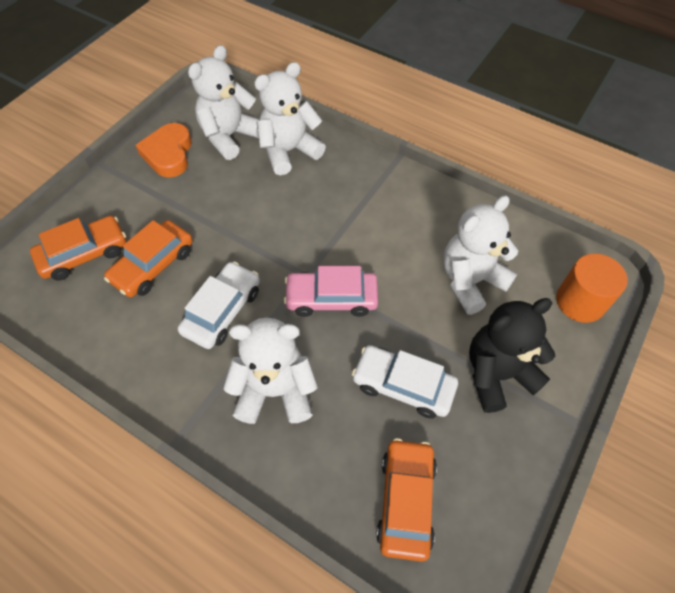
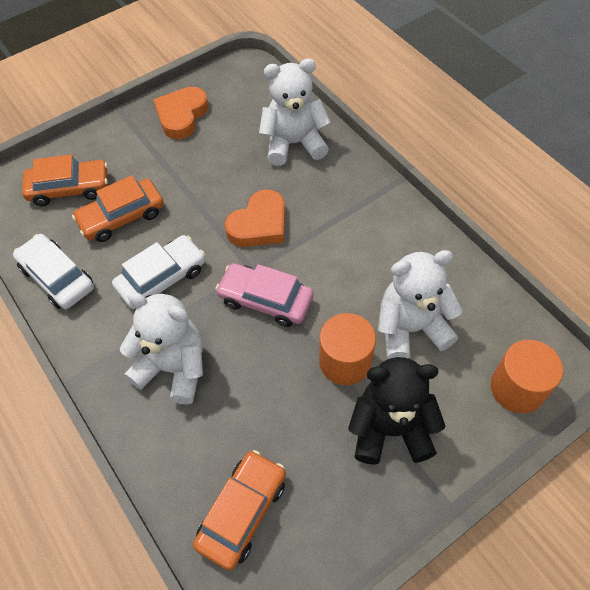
camera: 25 degrees right, 0 degrees up
(229, 136) = (244, 113): white teddy bear -> none
(292, 232) = (259, 224): none -> orange heart
(403, 385) = (292, 406): white car -> white car (57, 277)
(429, 329) = (345, 361): none -> orange cylinder

